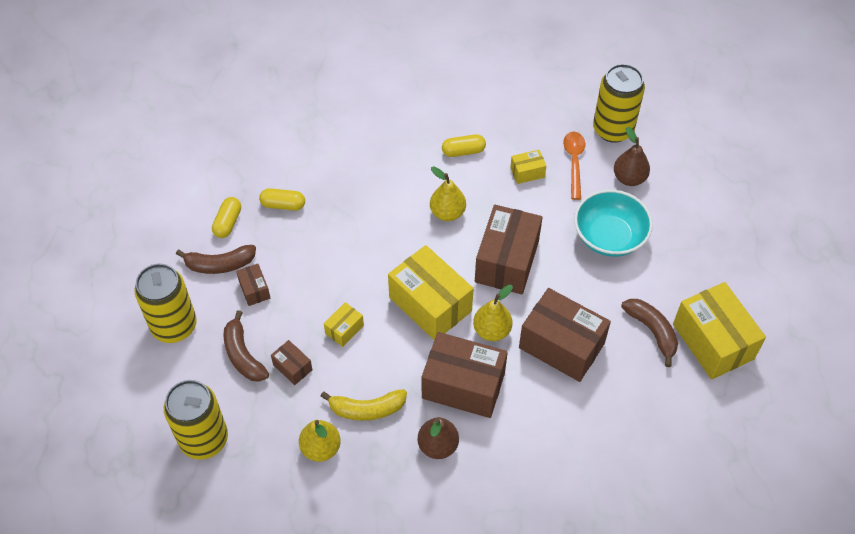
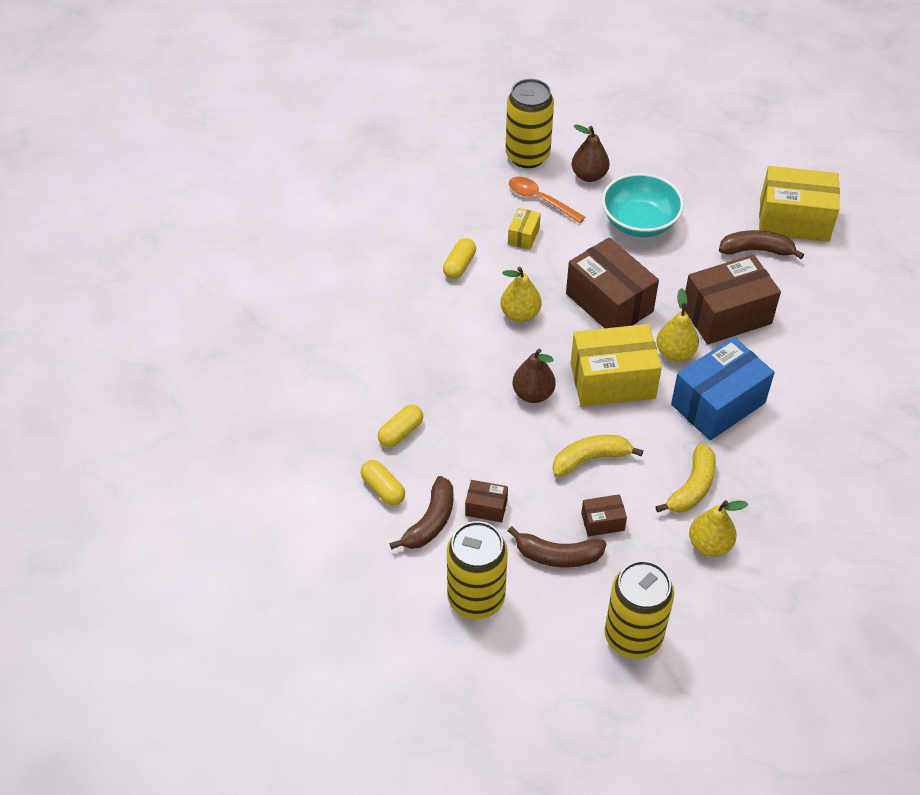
camera: 55 degrees left, 5 degrees down
(344, 329) = (590, 459): yellow box -> yellow banana
(438, 446) = (767, 455): brown pear -> brown pear (533, 394)
(463, 385) = (718, 403): brown box -> blue box

